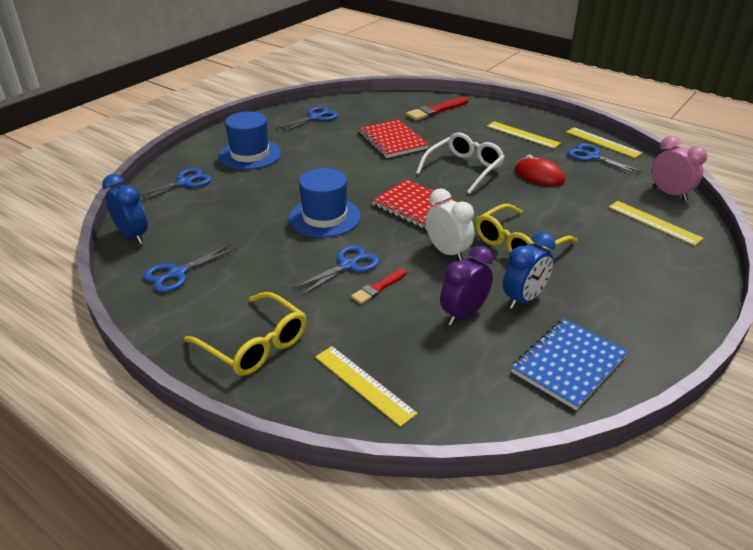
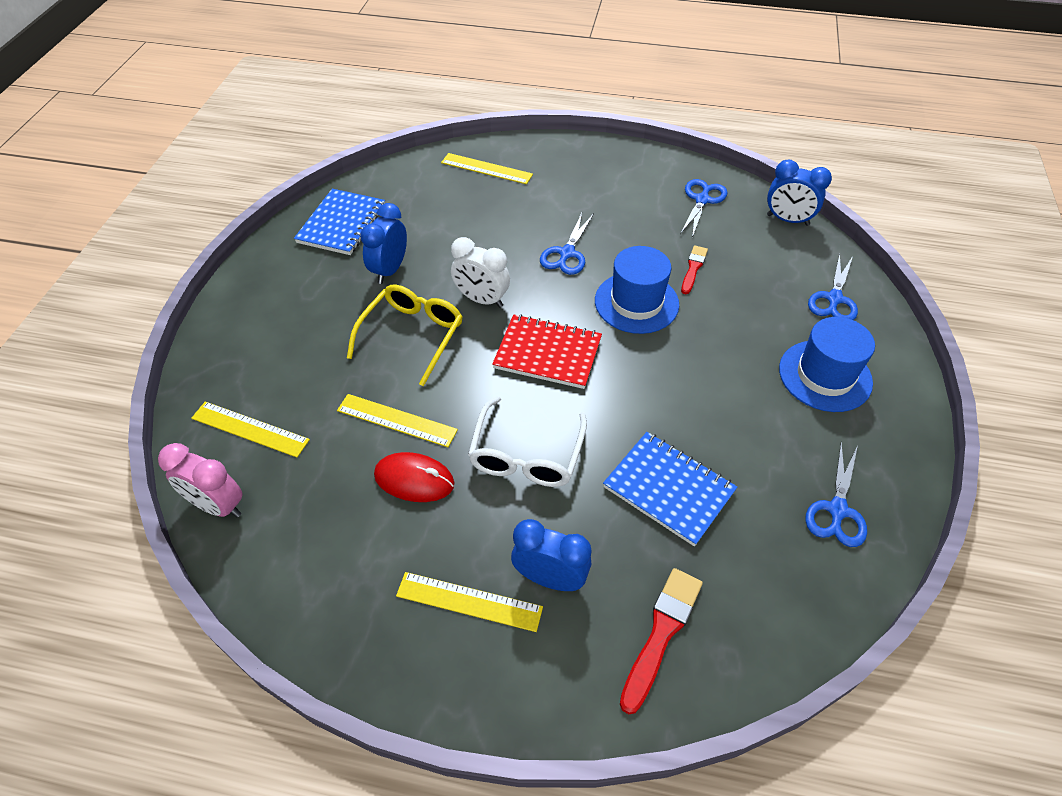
camera: 155 degrees right, 15 degrees up
(255, 345) = (582, 169): yellow glasses -> none
(378, 288) = (524, 240): red brush -> red brush (693, 268)
(392, 141) = (669, 489): red notebook -> blue notebook
(463, 314) = (438, 239): purple clock -> none
(477, 132) = (550, 578): none -> blue clock
(592, 157) = (336, 570): blue scissors -> none
(603, 142) = (319, 634): yellow ruler -> yellow ruler (396, 420)

